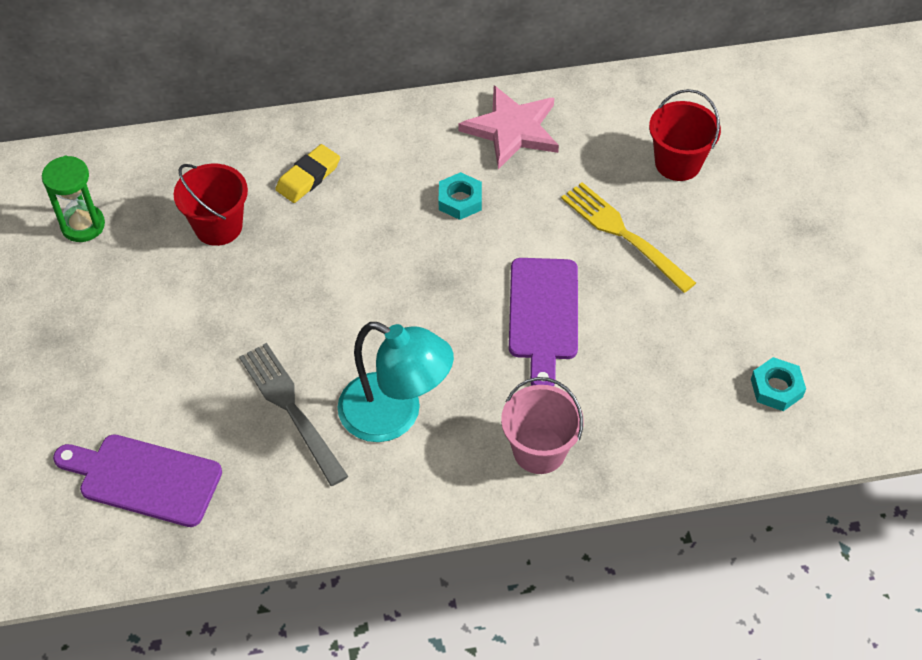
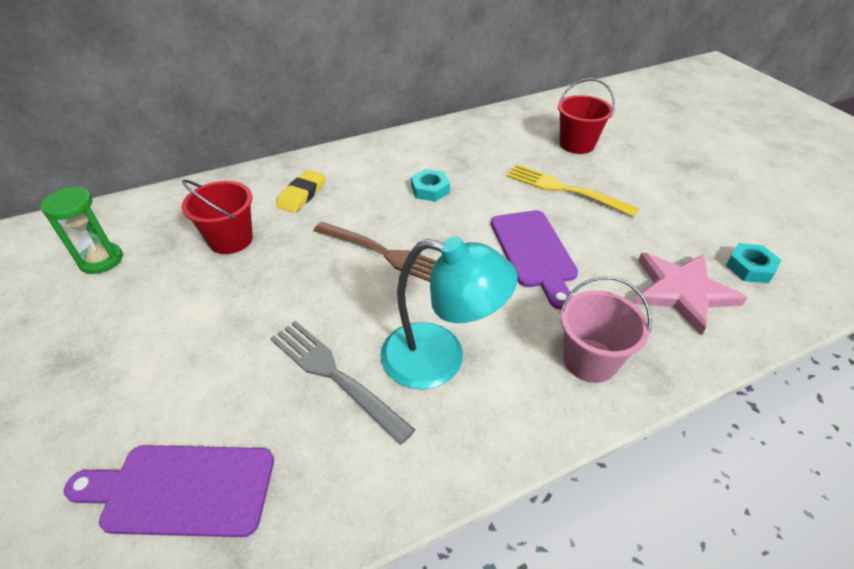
camera: 15 degrees left, 10 degrees down
(379, 281) = (385, 253): none -> brown fork
(512, 129) = (450, 144): pink star -> pink star (682, 292)

